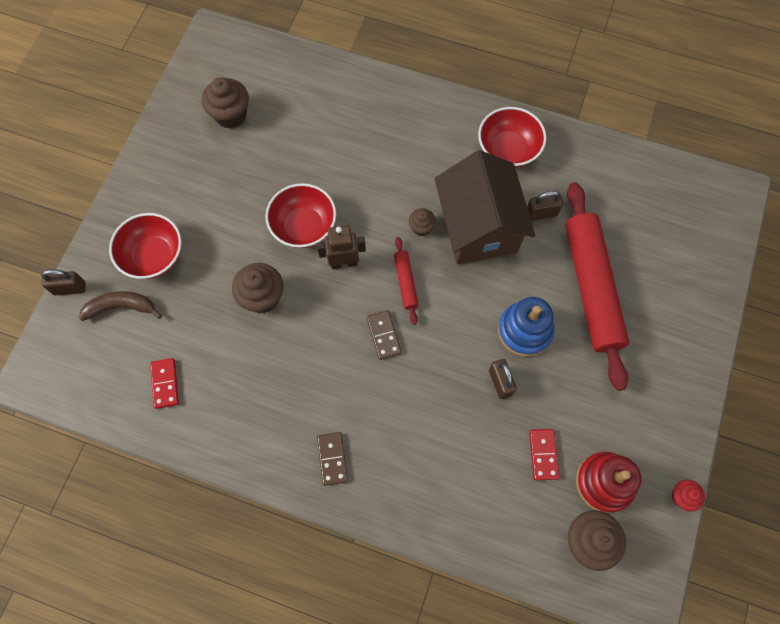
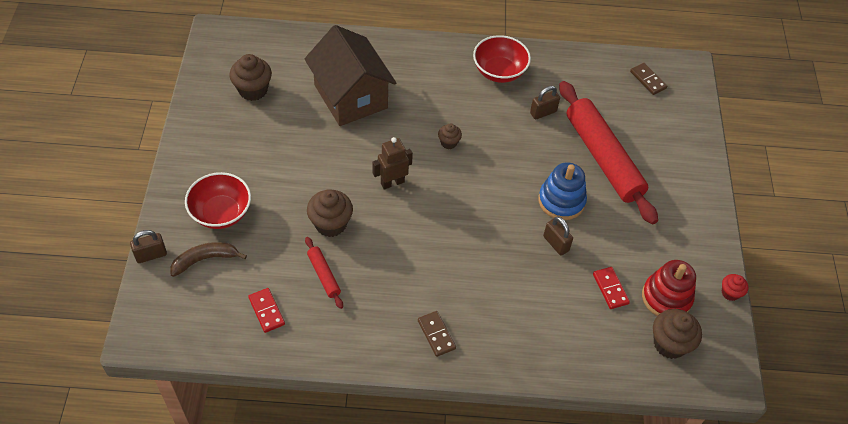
camera: 20 degrees left, 15 degrees down
(304, 227) = (348, 162): red bowl -> none
(383, 335) = (446, 230): brown domino -> brown domino (648, 80)
(406, 282) = (450, 186): red rolling pin -> red rolling pin (324, 275)
(478, 227) = (496, 133): brown house -> brown house (350, 96)

